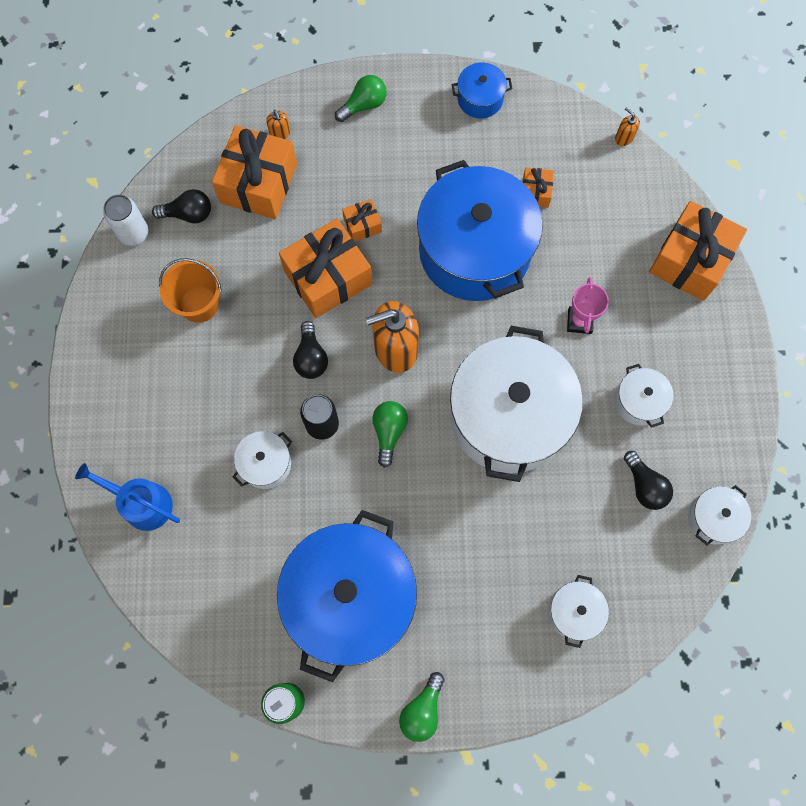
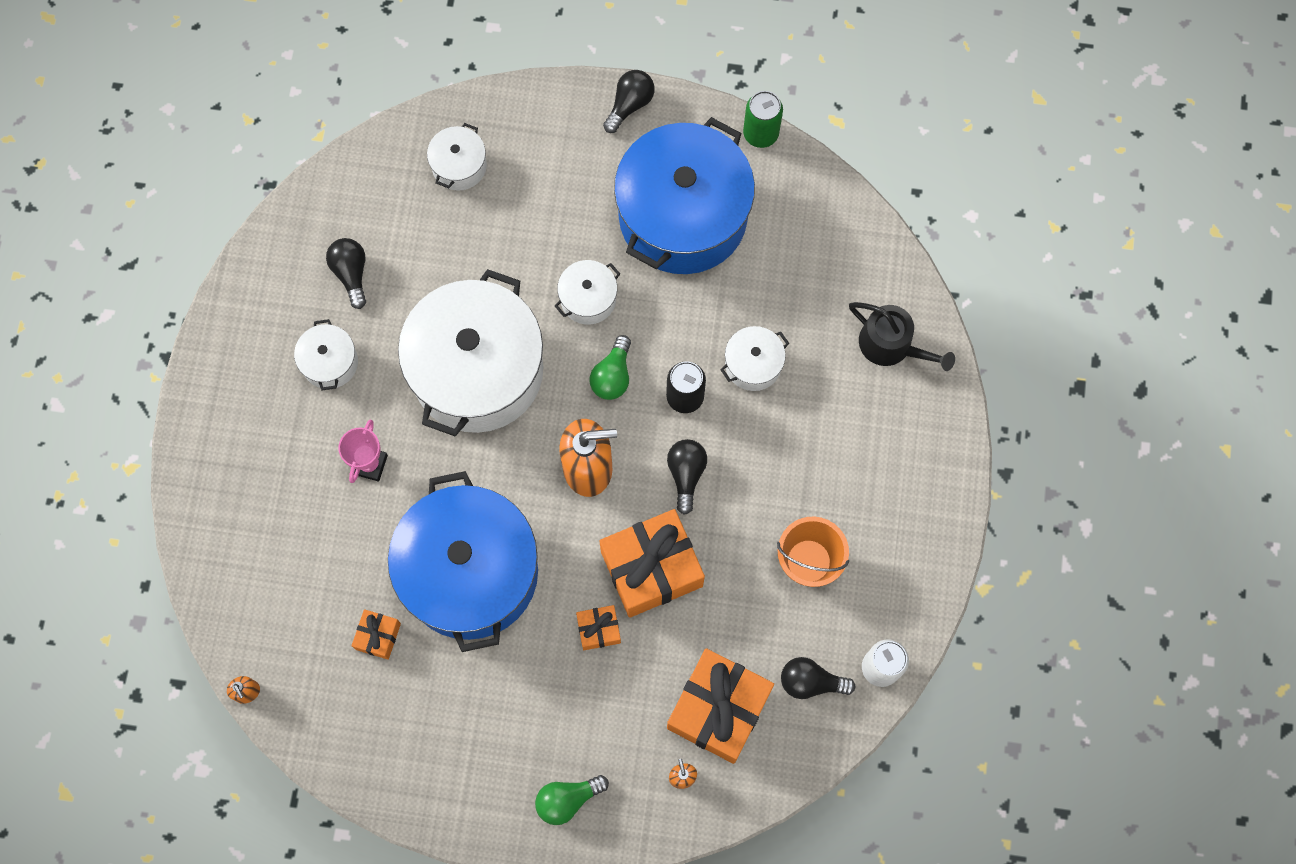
camera: 170 degrees left, 0 degrees up
(142, 503) = (891, 345): blue watering can -> black watering can
(422, 710) = (629, 105): green light bulb -> black light bulb
(480, 99) = (415, 782): blue pot -> none
(690, 260) = (219, 516): orange gift -> none
(713, 518) = (290, 230): white pot -> white pot (588, 298)

